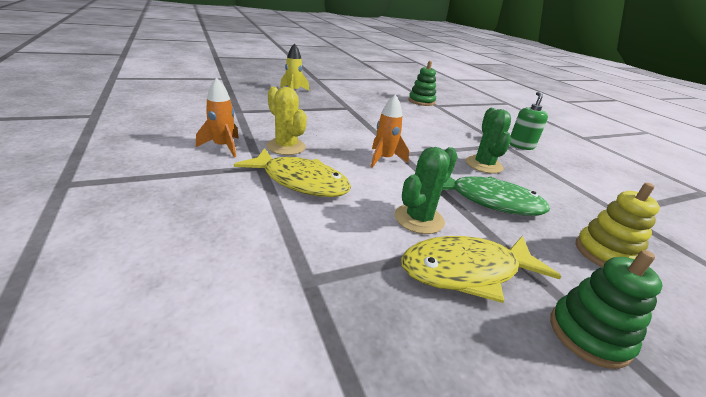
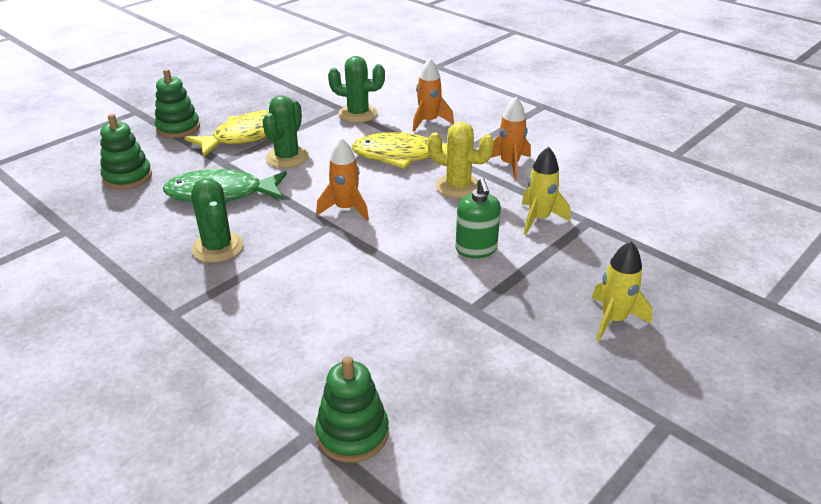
camera: 160 degrees right, 5 degrees up
(222, 210) = (428, 122): none -> orange rocket
(263, 119) = (539, 219): none -> yellow rocket
(293, 257) = (358, 114): none -> green cactus
(521, 146) = (137, 326): green soap dispenser -> green soap dispenser (476, 249)
(605, 253) = (127, 177): yellow stacking toy -> green stacking toy

